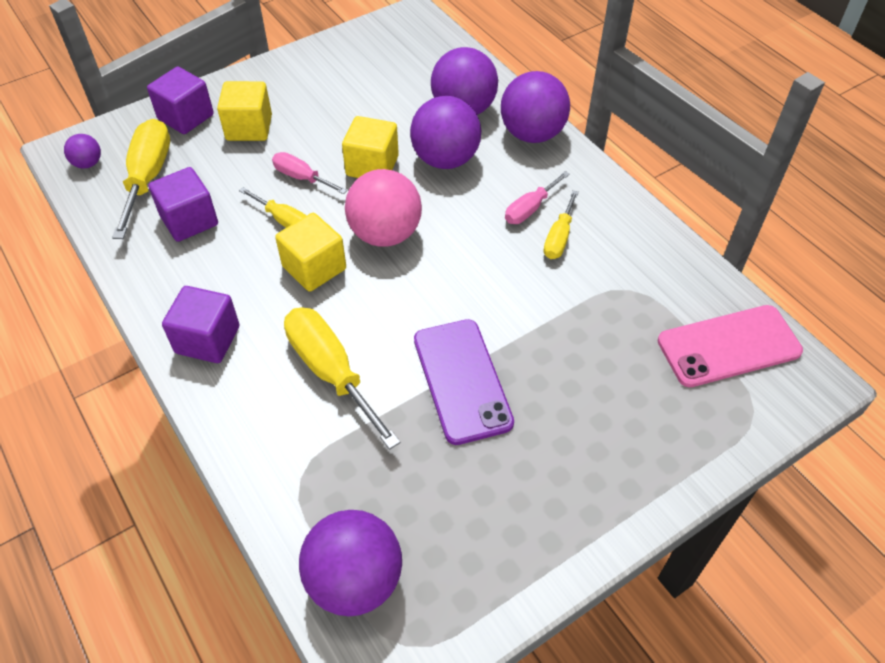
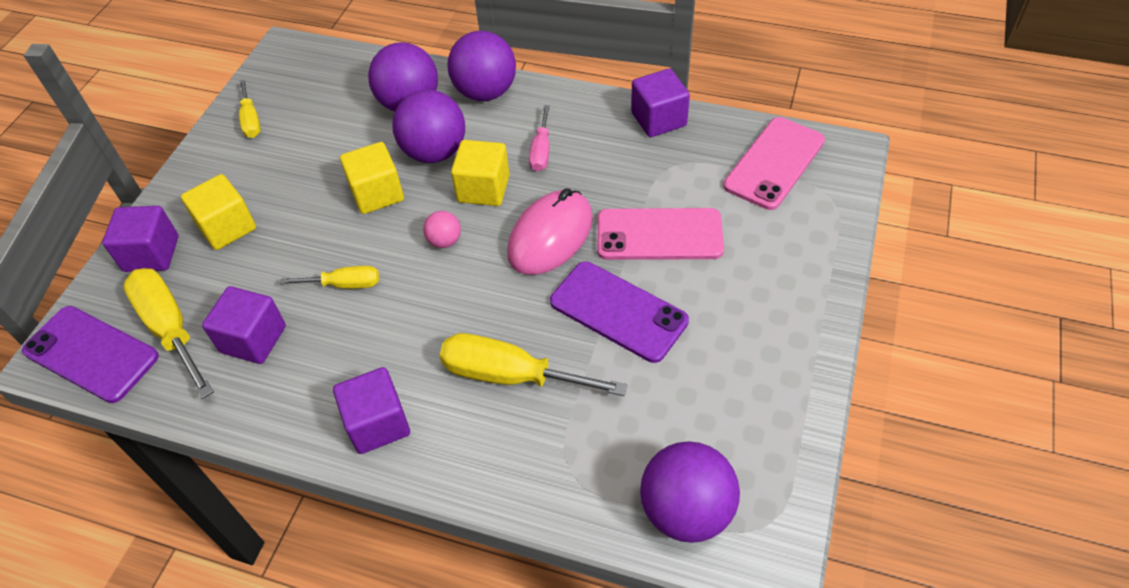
camera: 35 degrees left, 0 degrees up
(88, 163) = (91, 354): purple ball -> purple phone
(301, 177) = (323, 240): pink screwdriver -> none
(314, 268) = (412, 305): yellow cube -> yellow cube (483, 189)
(385, 234) = (445, 241): pink ball -> pink ball, size x0.48
(469, 283) = (550, 236): none -> pink mouse
(559, 238) = (585, 160): yellow screwdriver -> yellow screwdriver (251, 120)
(559, 341) = (659, 235): none -> pink phone
(658, 242) = (658, 119): none -> purple cube

